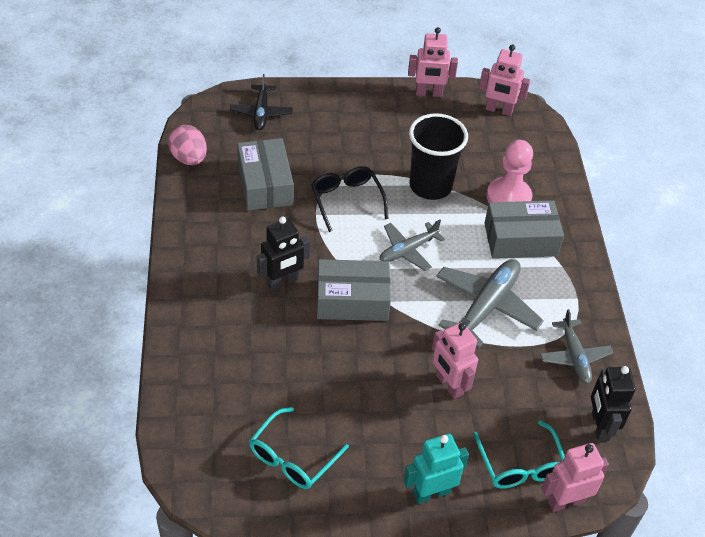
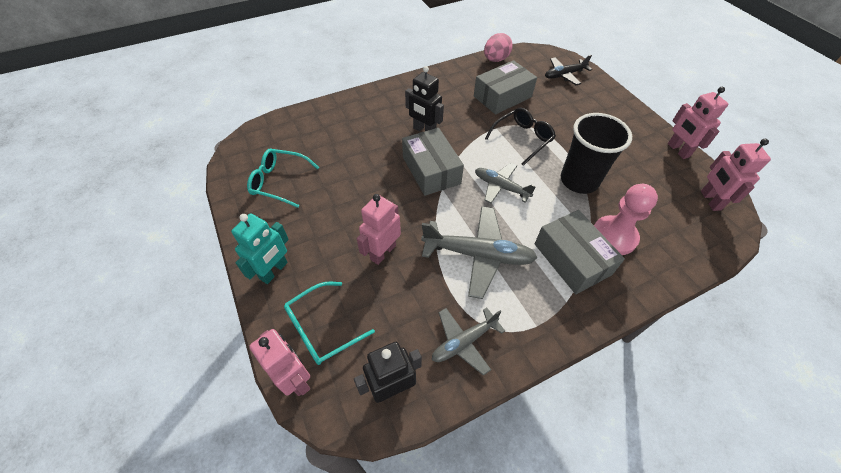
camera: 70 degrees right, 5 degrees up
(431, 493) = (274, 271): turquoise robot -> turquoise robot turned 75 degrees clockwise

